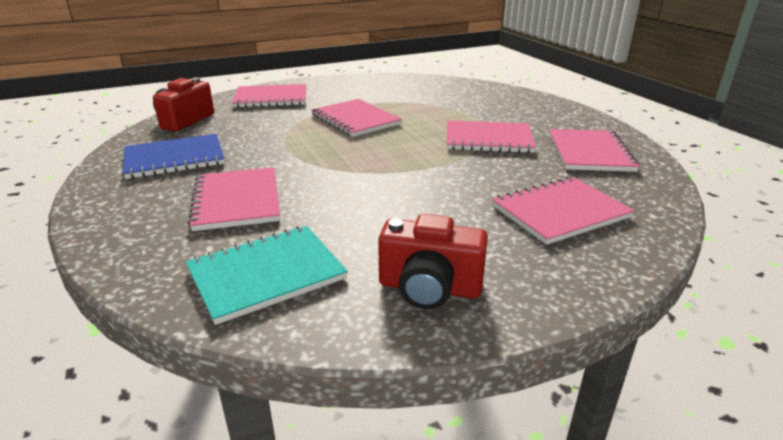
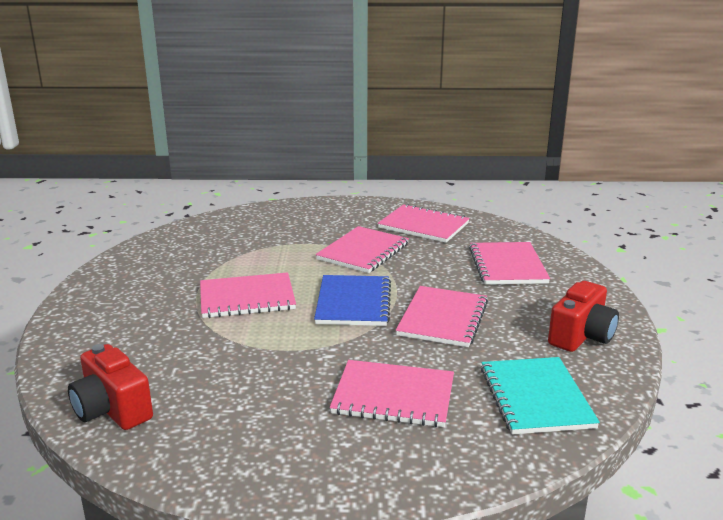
camera: 65 degrees left, 5 degrees down
(174, 158) = (246, 426): blue notebook -> blue notebook (353, 303)
(271, 98) = (104, 334): pink notebook -> pink notebook (443, 318)

